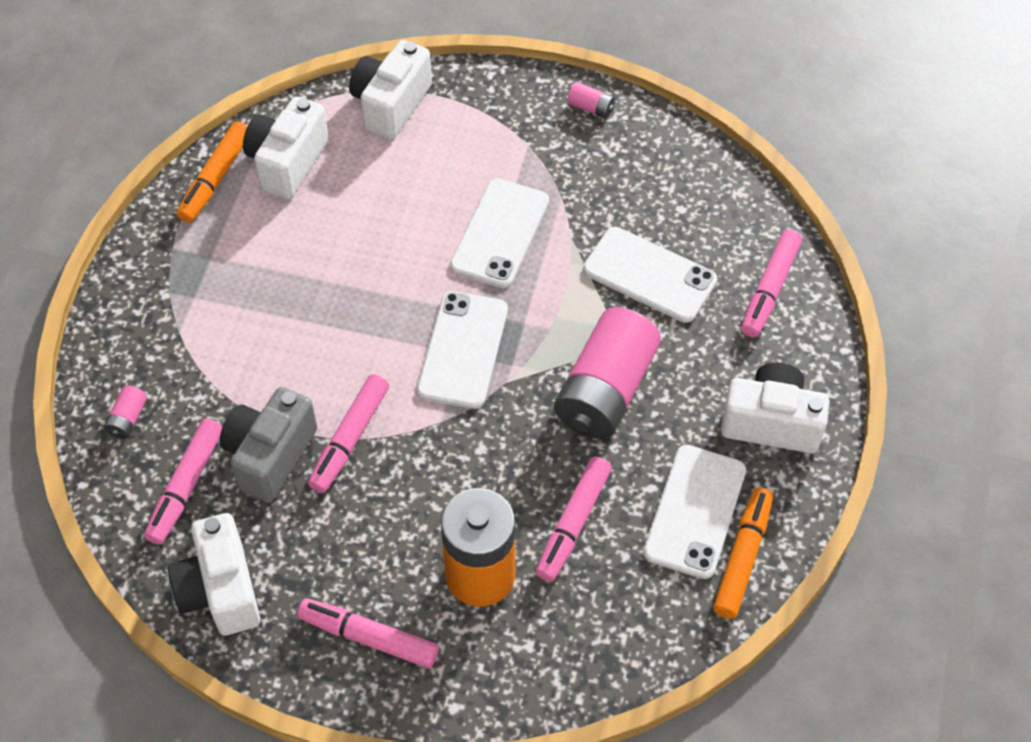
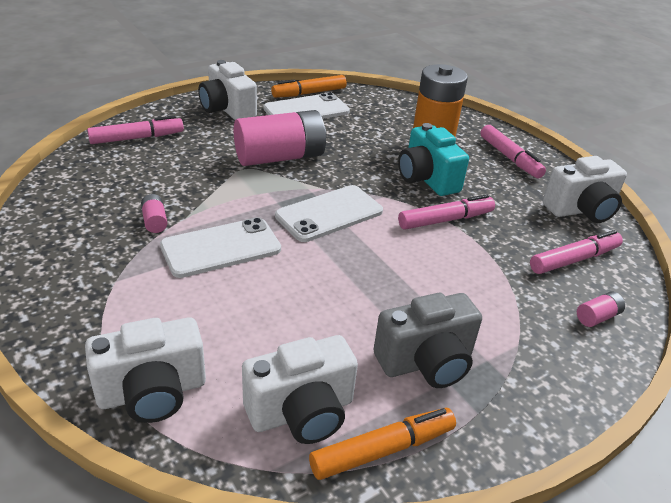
camera: 140 degrees left, 20 degrees down
(220, 590) = (581, 210): white camera -> white camera turned 45 degrees clockwise
(270, 455) = (504, 241): grey camera -> grey camera (426, 362)
(425, 495) = (427, 179): none -> turquoise camera
(573, 523) = (365, 134): pink marker -> none
(591, 108) = (36, 271): pink battery -> pink battery (155, 221)
(649, 275) = (178, 177): white phone -> none

